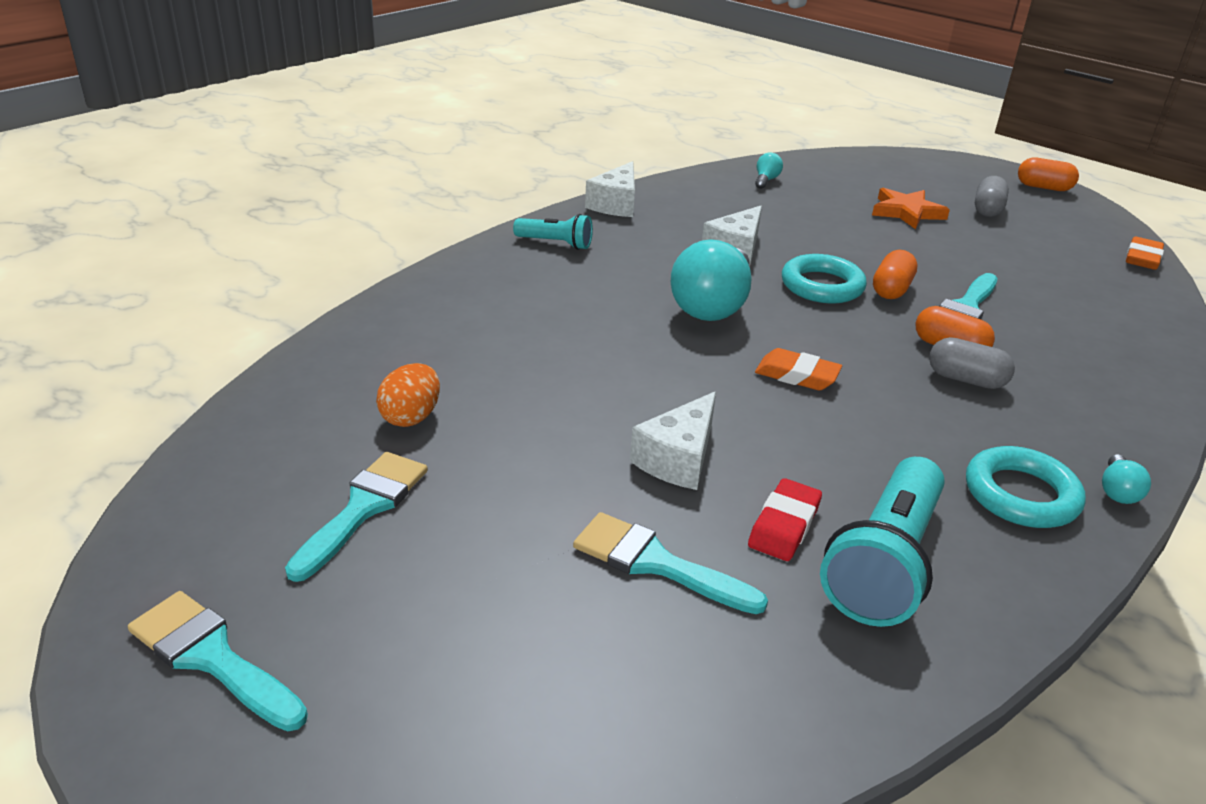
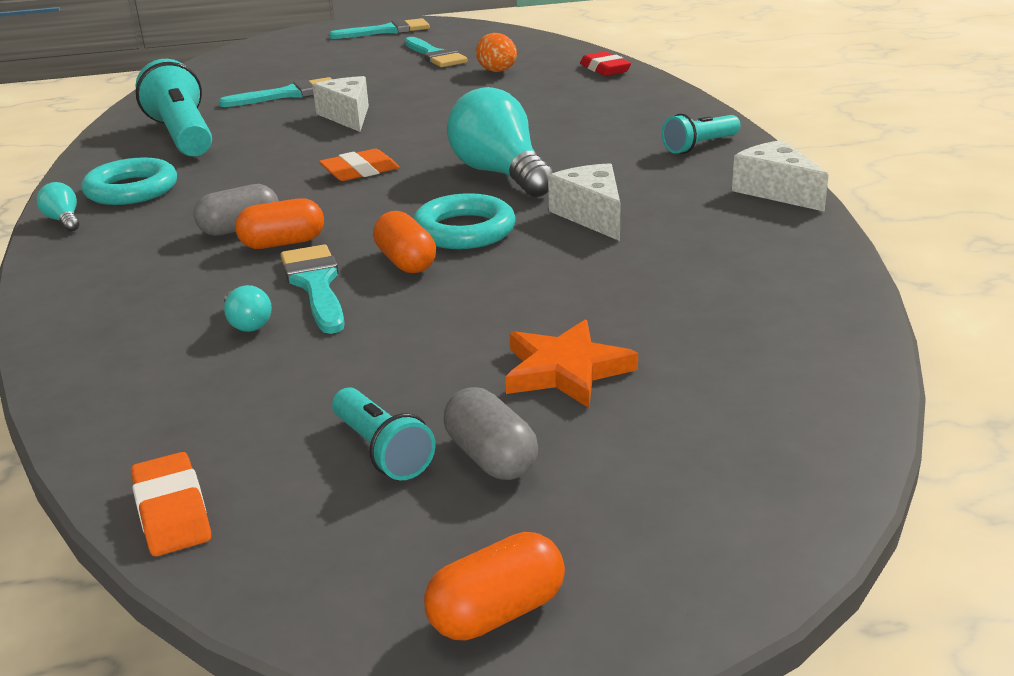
camera: 130 degrees right, 5 degrees down
(766, 180) = (783, 305): turquoise light bulb -> turquoise light bulb (247, 323)
(784, 525) = (252, 124): red eraser -> red eraser (605, 69)
(1029, 231) = (382, 450): none -> turquoise flashlight

